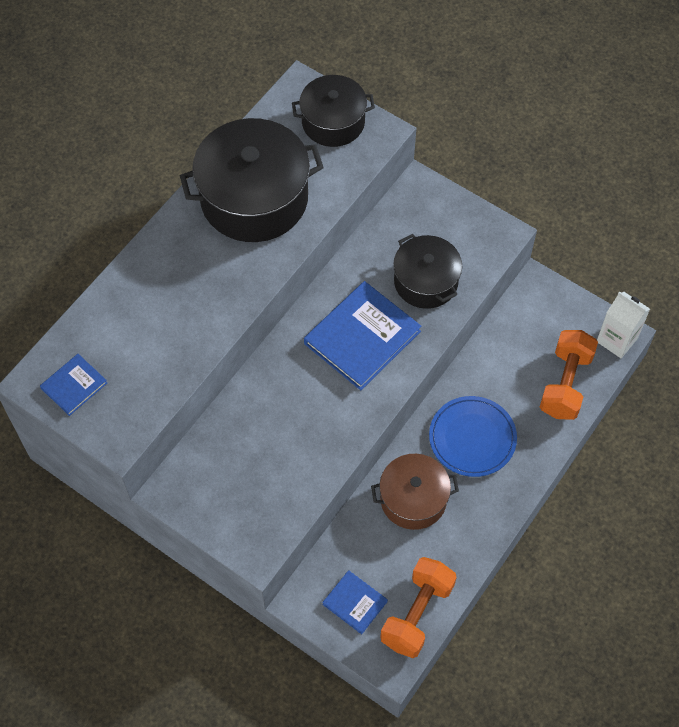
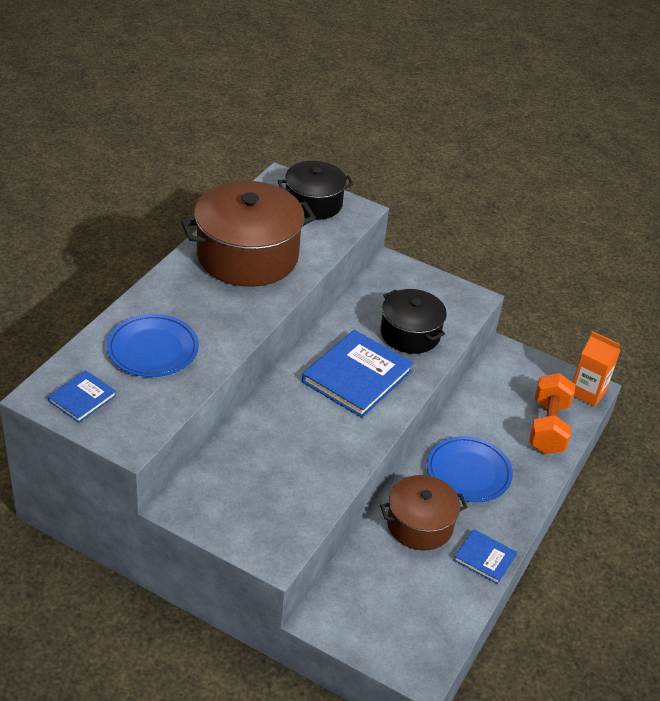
camera: 10 degrees left, 20 degrees down
(146, 324) = (152, 349): none -> blue plate
(254, 198) = (247, 256): black pot -> brown pot
(355, 603) = (374, 618): blue book -> blue book (484, 558)
(417, 614) = (440, 625): orange dumbbell -> none
(617, 340) = (587, 392): white carton -> orange carton

